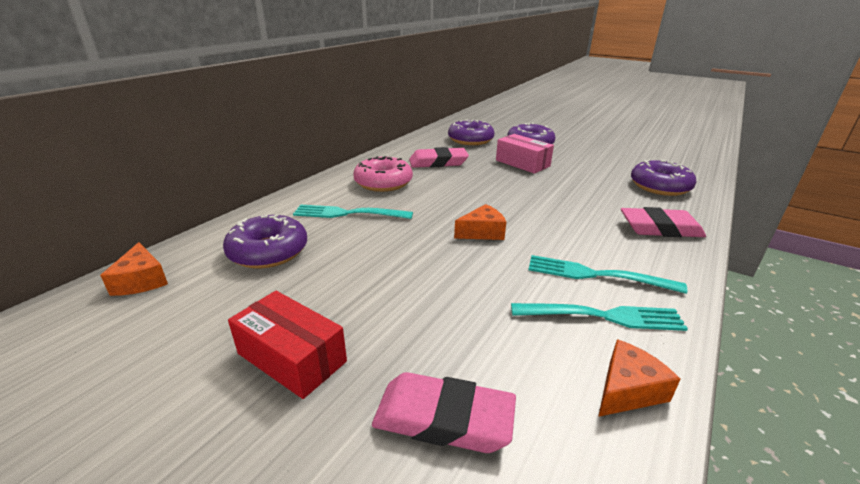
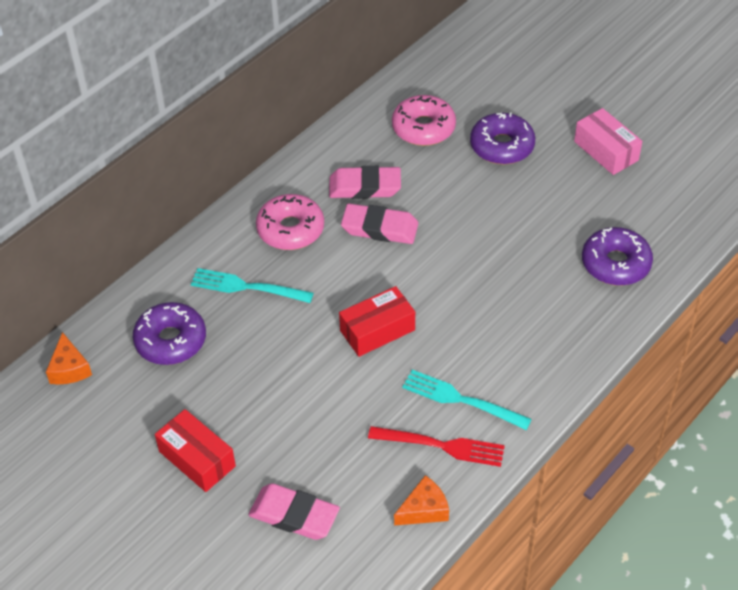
camera: 10 degrees right, 20 degrees up
(470, 140) = (423, 128): purple donut -> pink donut
(482, 232) = (377, 330): orange cheese -> red box
(522, 163) = (471, 197): pink box -> pink box (606, 151)
(603, 316) = (441, 446): turquoise fork -> red fork
(660, 228) = (563, 340): pink eraser -> pink eraser (379, 228)

